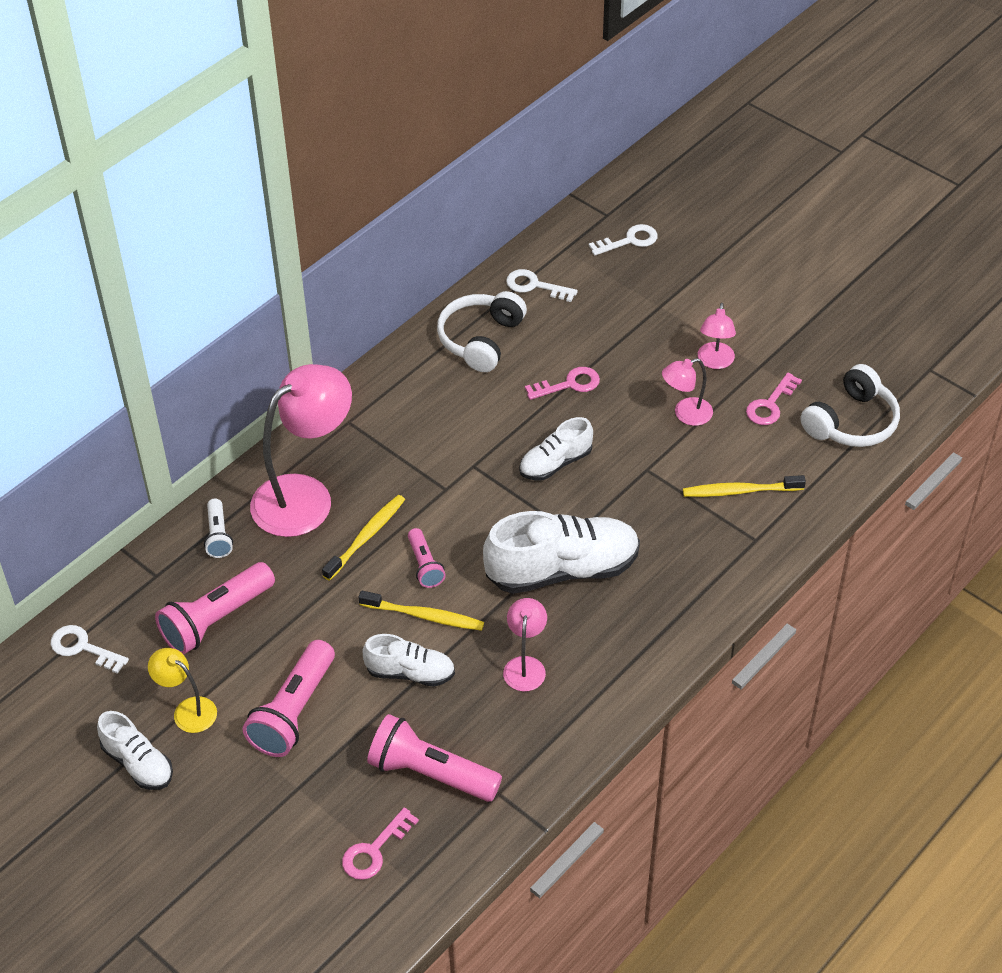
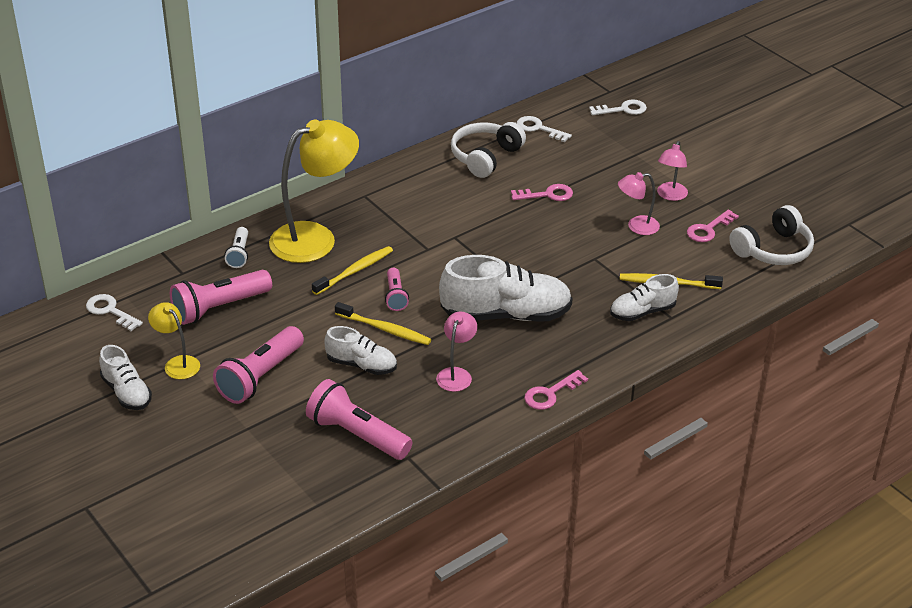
camera: 10 degrees right, 10 degrees down
(305, 496) = (315, 238): pink lamp -> yellow lamp
(374, 850) = (295, 480): pink key -> pink key (550, 394)
(555, 463) = (521, 244): white shoe -> white shoe (642, 312)

